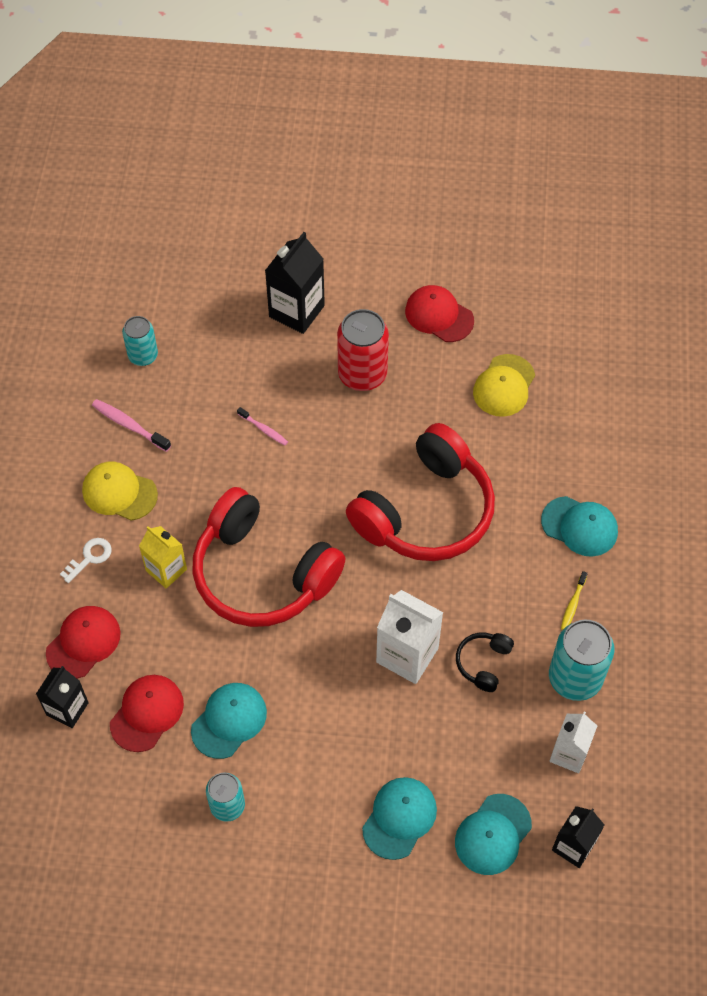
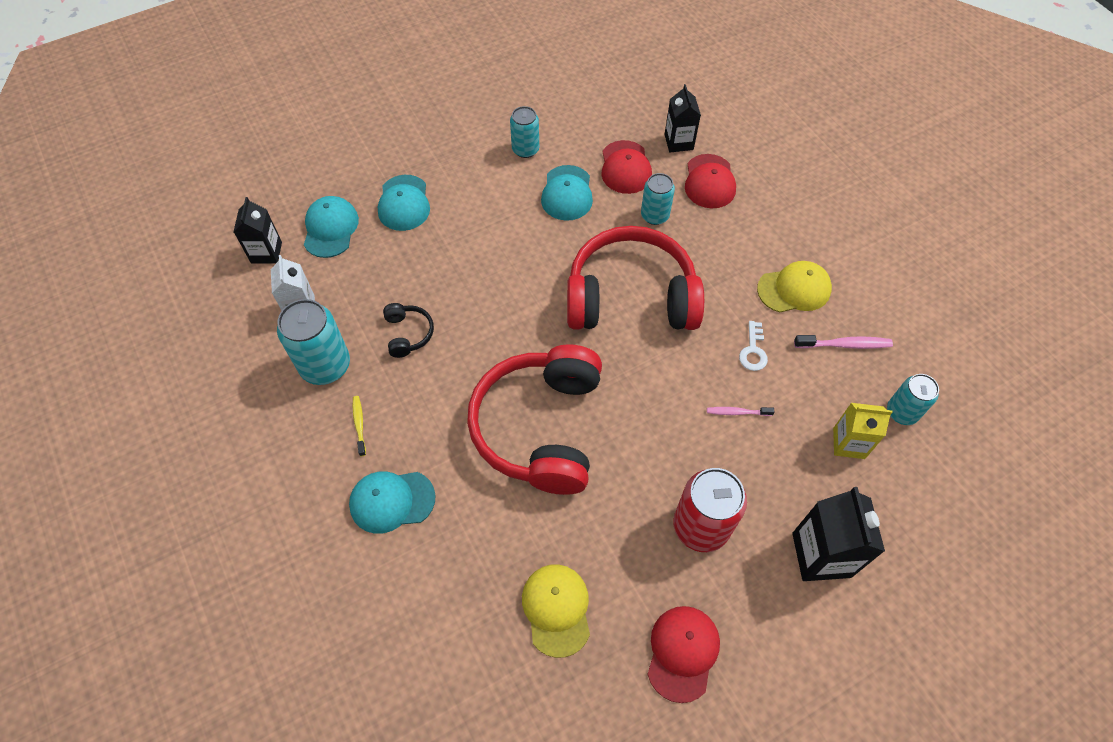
camera: 145 degrees right, 0 degrees up
(90, 557) = (764, 233): white key -> white key (753, 351)
(166, 570) = (702, 257): yellow carton -> yellow carton (849, 443)
(169, 640) = (654, 216): none -> turquoise can
(407, 655) = (472, 305): white carton -> none
(439, 315) = (682, 653): red cap -> red cap turned 75 degrees counterclockwise

